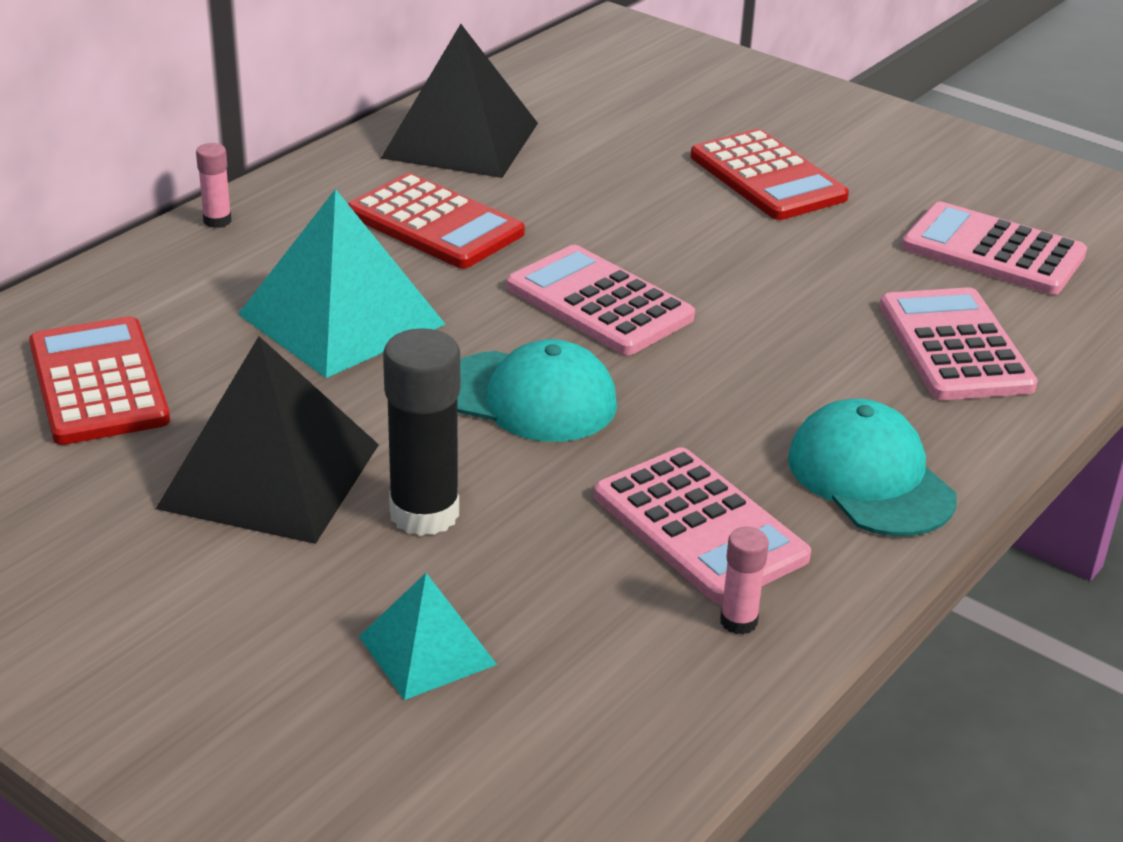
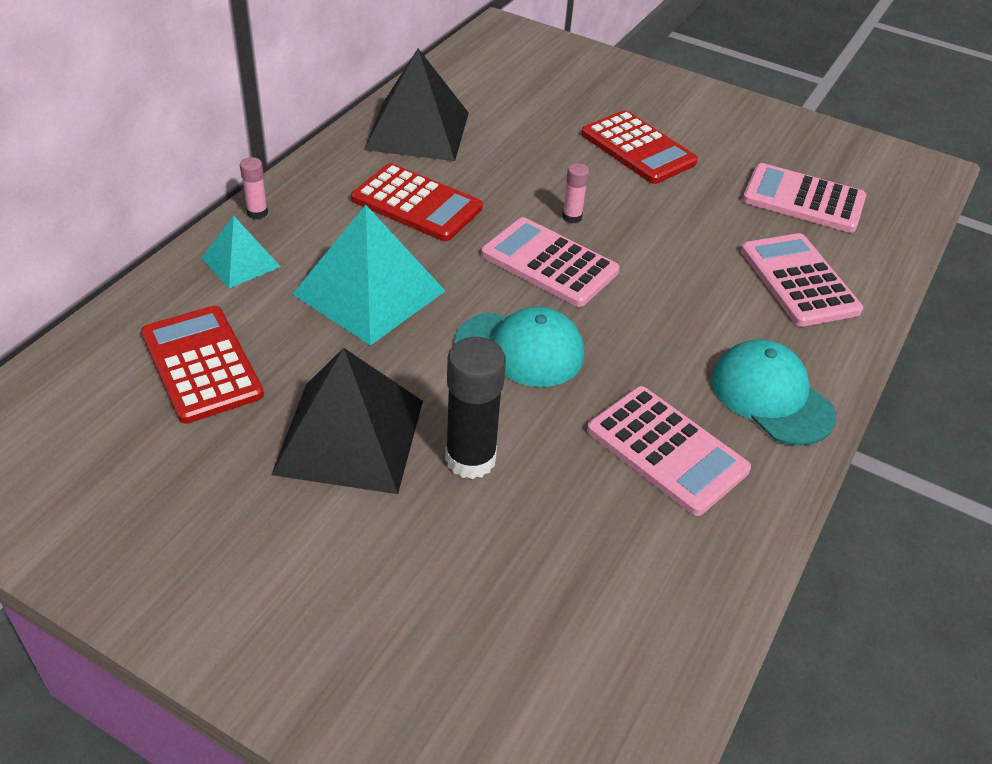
camera: 10 degrees left, 10 degrees up
(427, 650) = (502, 581): turquoise pyramid -> turquoise pyramid (241, 262)
(738, 621) = (714, 530): pink glue stick -> pink glue stick (572, 217)

